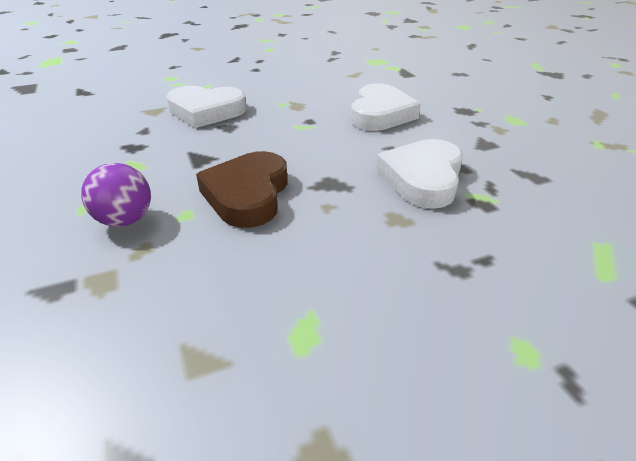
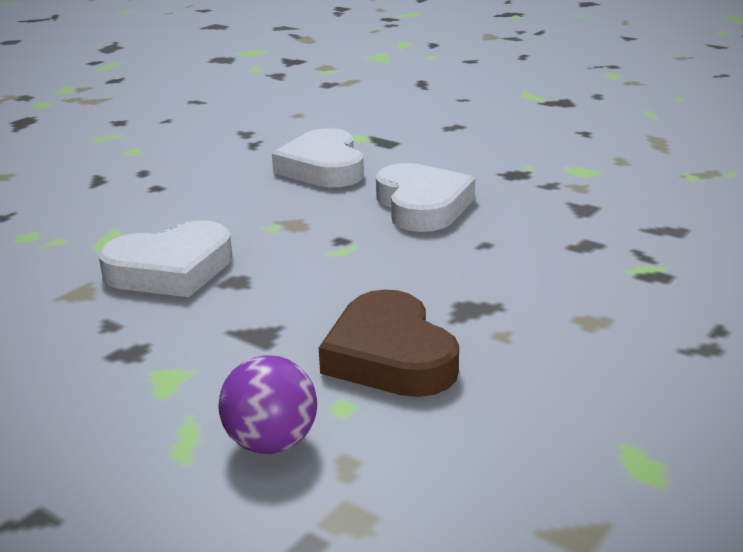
camera: 30 degrees left, 10 degrees down
(422, 178) = (565, 269): white heart -> white heart (323, 167)

